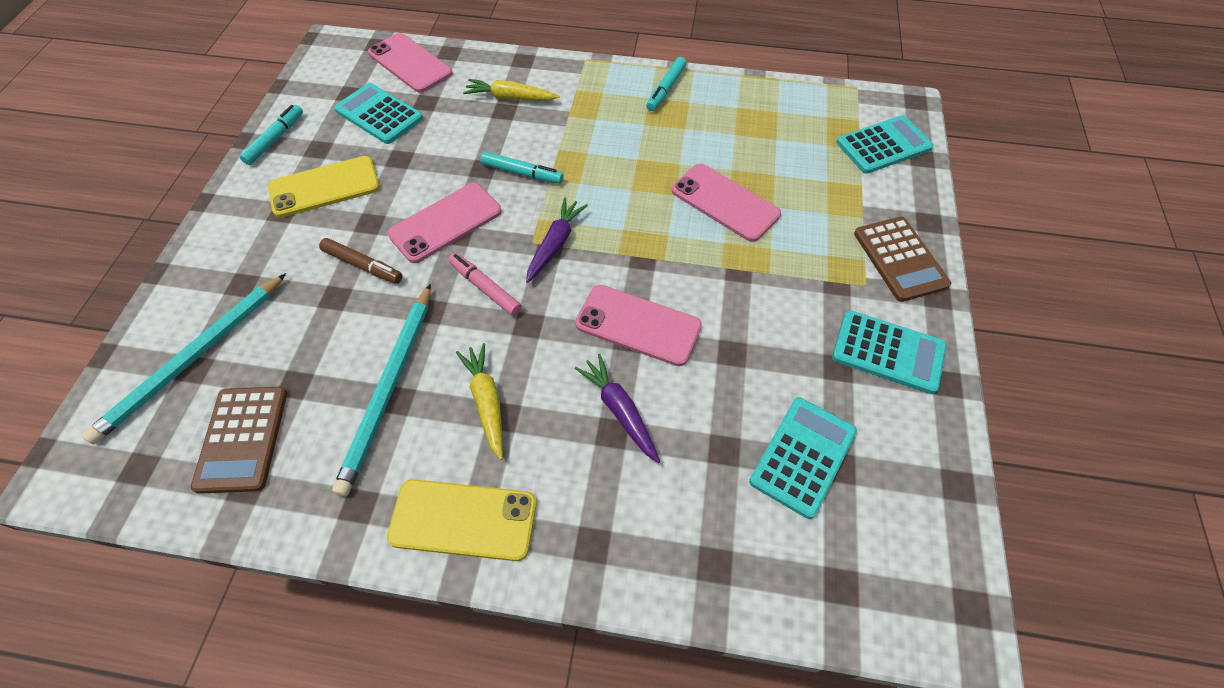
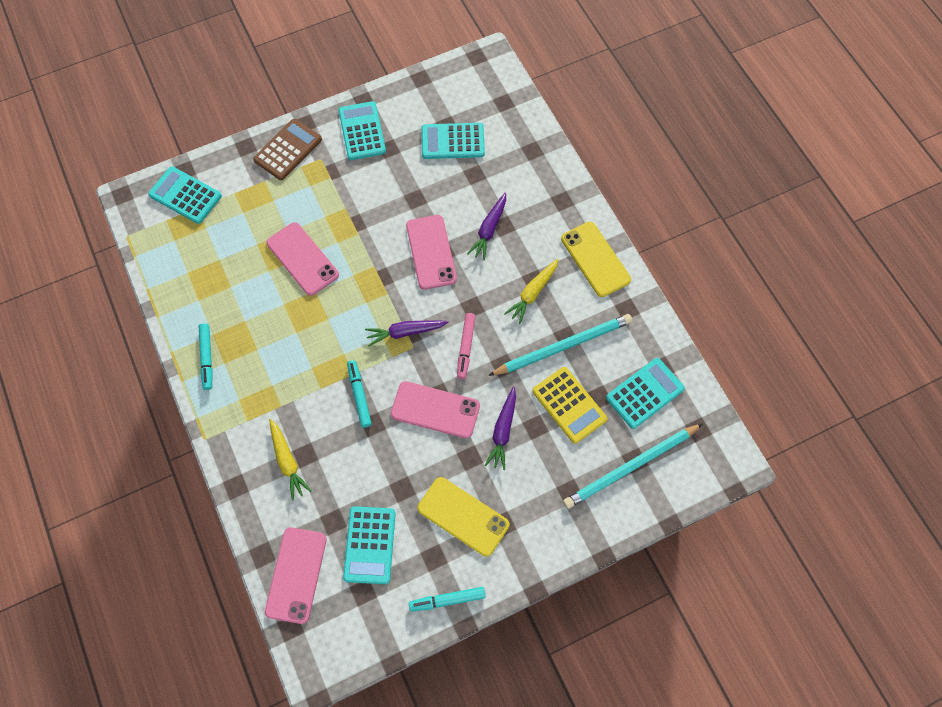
camera: 125 degrees left, 10 degrees up
(193, 359) = (630, 467): turquoise pencil -> turquoise pencil turned 150 degrees clockwise
(242, 439) = (645, 393): brown calculator -> turquoise calculator
(320, 345) = (569, 405): none -> yellow calculator
(363, 265) = (503, 431): brown marker -> purple carrot
(666, 89) = (207, 358): turquoise marker -> turquoise marker turned 90 degrees clockwise
(725, 202) = (302, 259): pink phone -> pink phone turned 45 degrees counterclockwise

